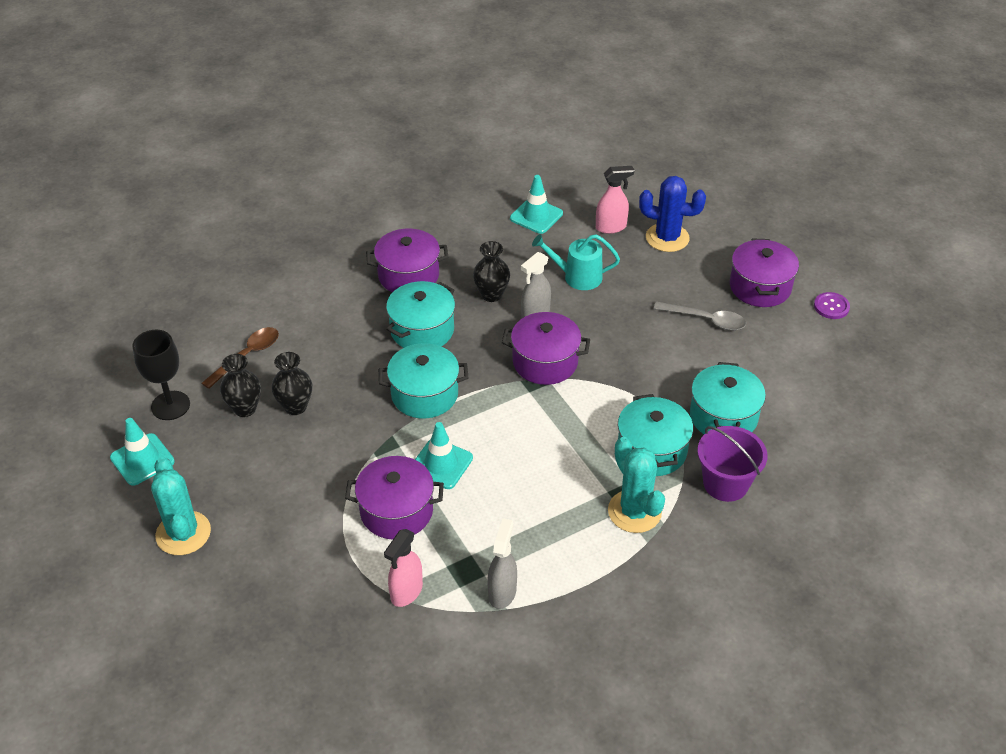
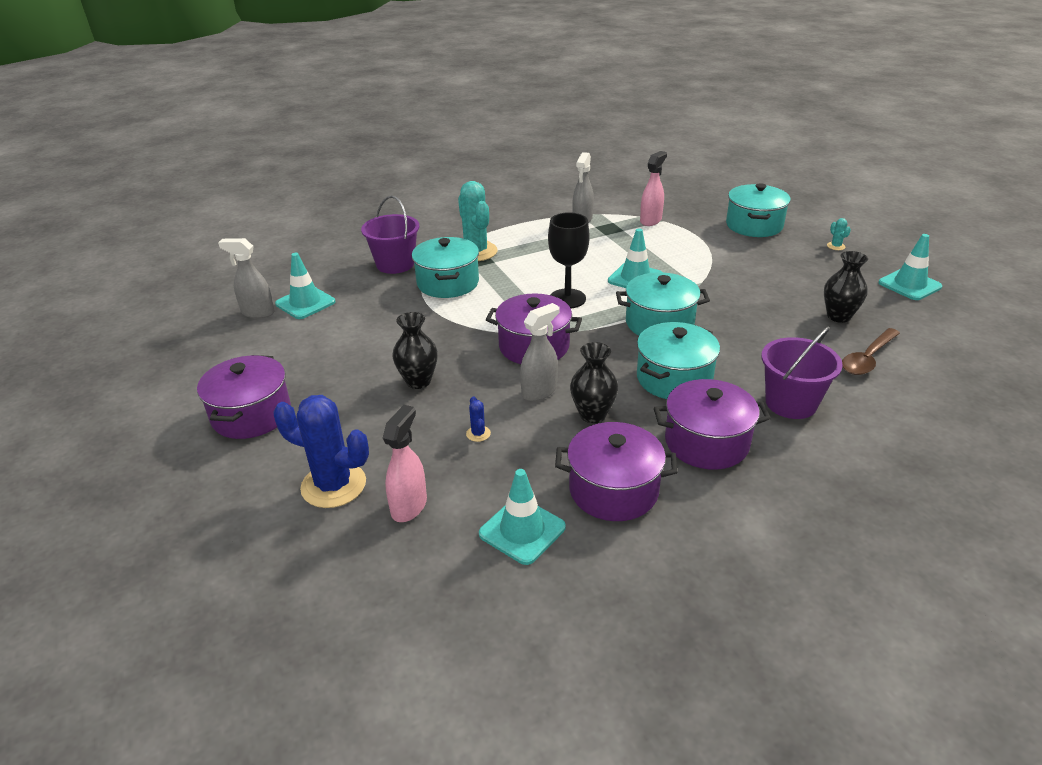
camera: 175 degrees left, 10 degrees down
(170, 405) = (917, 320): black goblet -> black goblet (567, 299)
(183, 533) = (836, 246): turquoise cactus -> turquoise cactus, size x0.41
(295, 407) = (788, 317): black vase -> black vase (418, 381)
(333, 310) = (791, 403): none -> purple bucket
(396, 511) = (667, 254): purple pot -> purple pot (613, 490)
(577, 277) = (478, 434): turquoise watering can -> blue cactus
(611, 227) = (409, 506): pink spray bottle -> pink spray bottle turned 120 degrees clockwise
(706, 320) = (340, 381): grey spoon -> none
(723, 416) = (372, 302): turquoise pot -> turquoise pot (754, 225)
(793, 414) = (305, 303): none -> turquoise traffic cone
(831, 306) = (185, 390): purple button -> none
(835, 398) = (257, 312): none -> grey spray bottle

